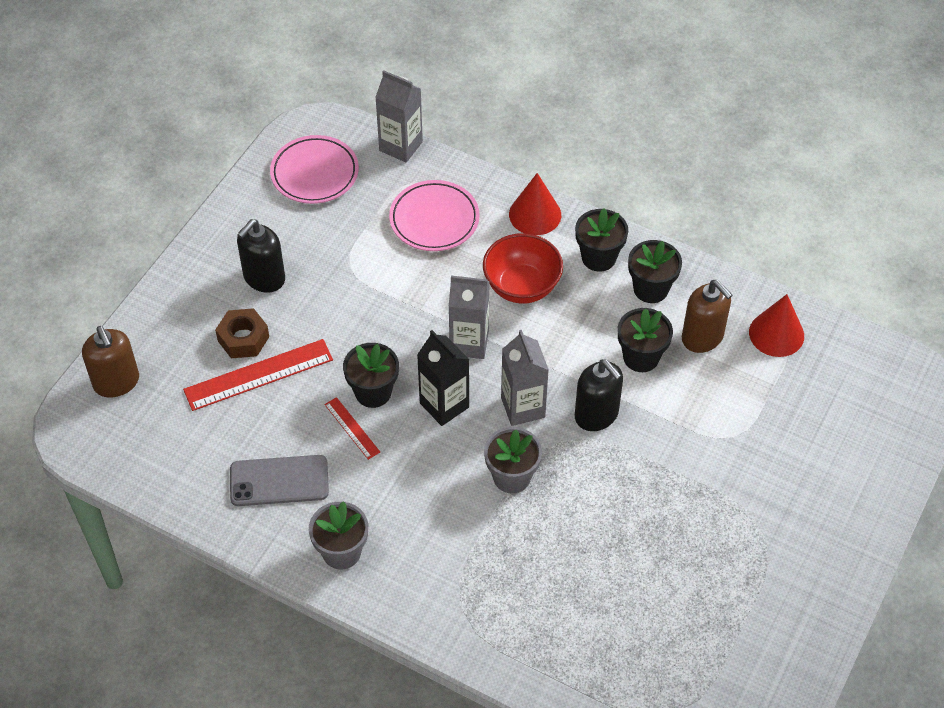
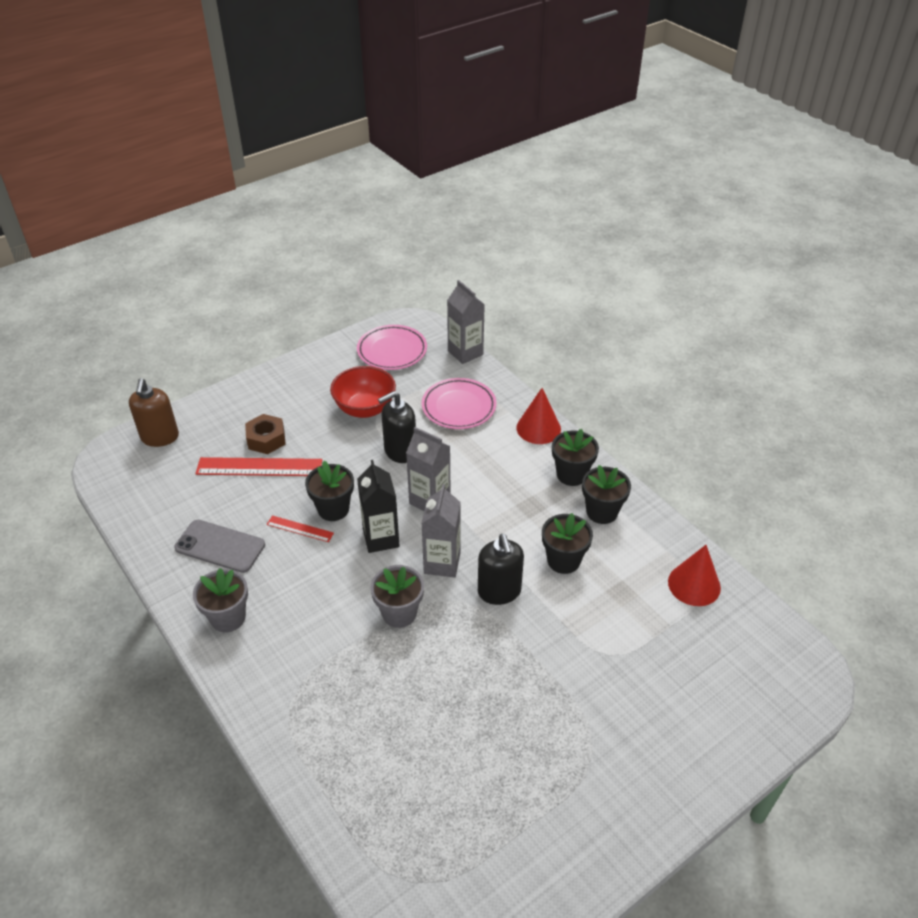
camera: 25 degrees right, 10 degrees down
(264, 278) = (309, 405): black soap dispenser -> black soap dispenser (400, 451)
(352, 428) = (300, 529): red ruler -> red ruler turned 60 degrees counterclockwise
(522, 286) = (497, 474): red bowl -> red bowl (365, 409)
(702, 337) = (626, 564): brown soap dispenser -> none

